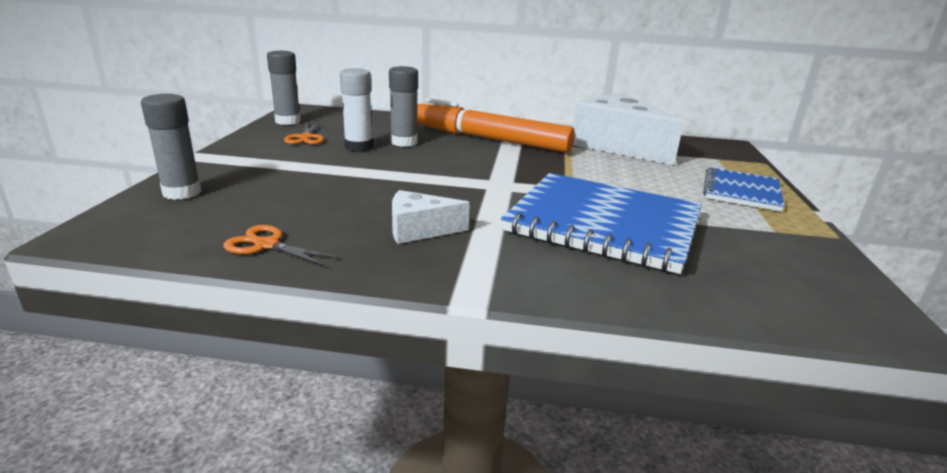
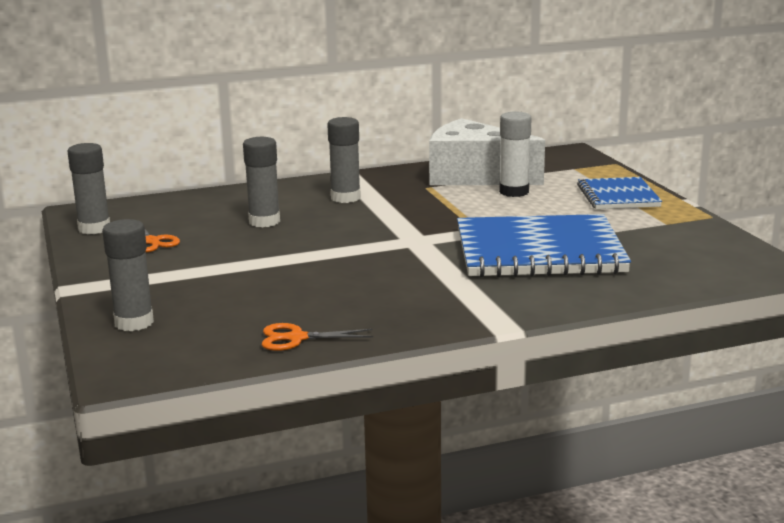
camera: 25 degrees left, 5 degrees down
(358, 147) = (226, 238): white glue stick -> white glue stick (514, 192)
(419, 230) = (402, 294): white cheese -> none
(489, 139) = (345, 198): orange marker -> grey glue stick

